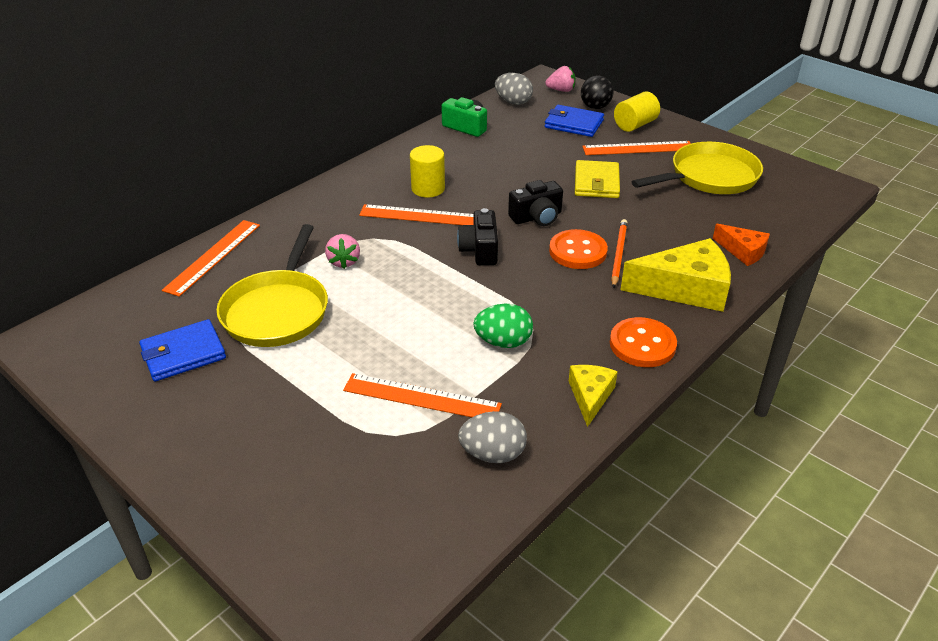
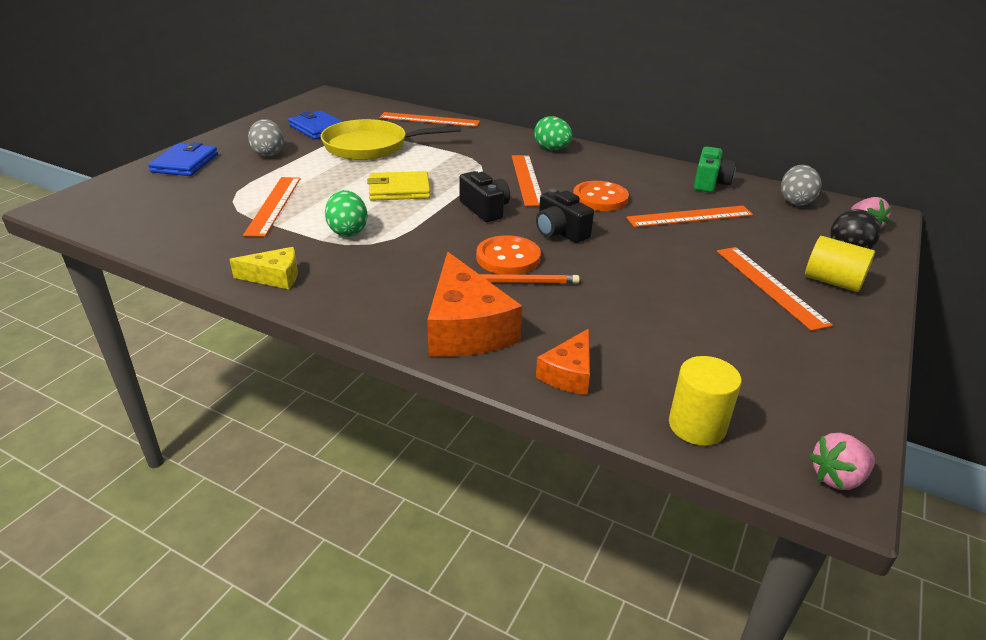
camera: 75 degrees right, 5 degrees down
(344, 261) = (441, 159): pink strawberry -> pink strawberry (837, 478)
(353, 188) = (552, 149): none -> green egg
(428, 189) = (575, 177): yellow cylinder -> yellow cylinder (697, 426)
(480, 250) = (485, 209): black camera -> black camera turned 75 degrees clockwise
(493, 454) = (205, 238): grey egg -> grey egg (268, 153)
(525, 151) = (690, 216): none -> orange ruler
(573, 124) = (785, 240): blue wallet -> blue wallet (185, 163)
(596, 183) = (658, 261): yellow wallet -> yellow wallet (399, 190)
(642, 344) = (356, 302): orange button -> orange button (600, 198)
(685, 288) = (466, 328): yellow cheese -> orange cheese
(709, 177) = (745, 345): yellow pan -> none

